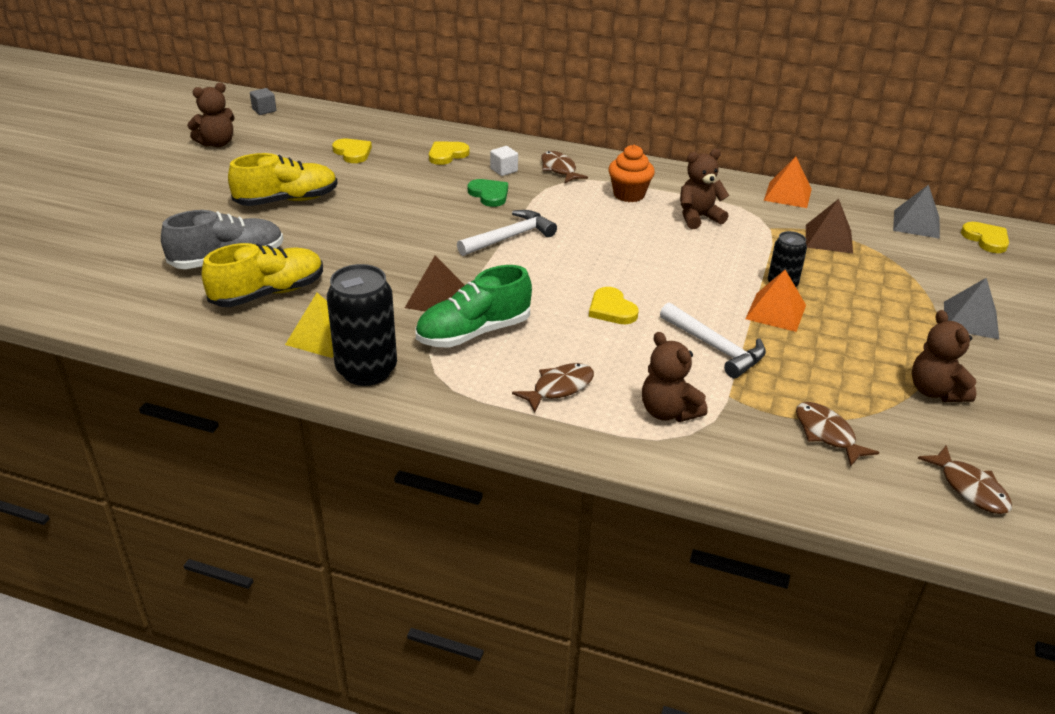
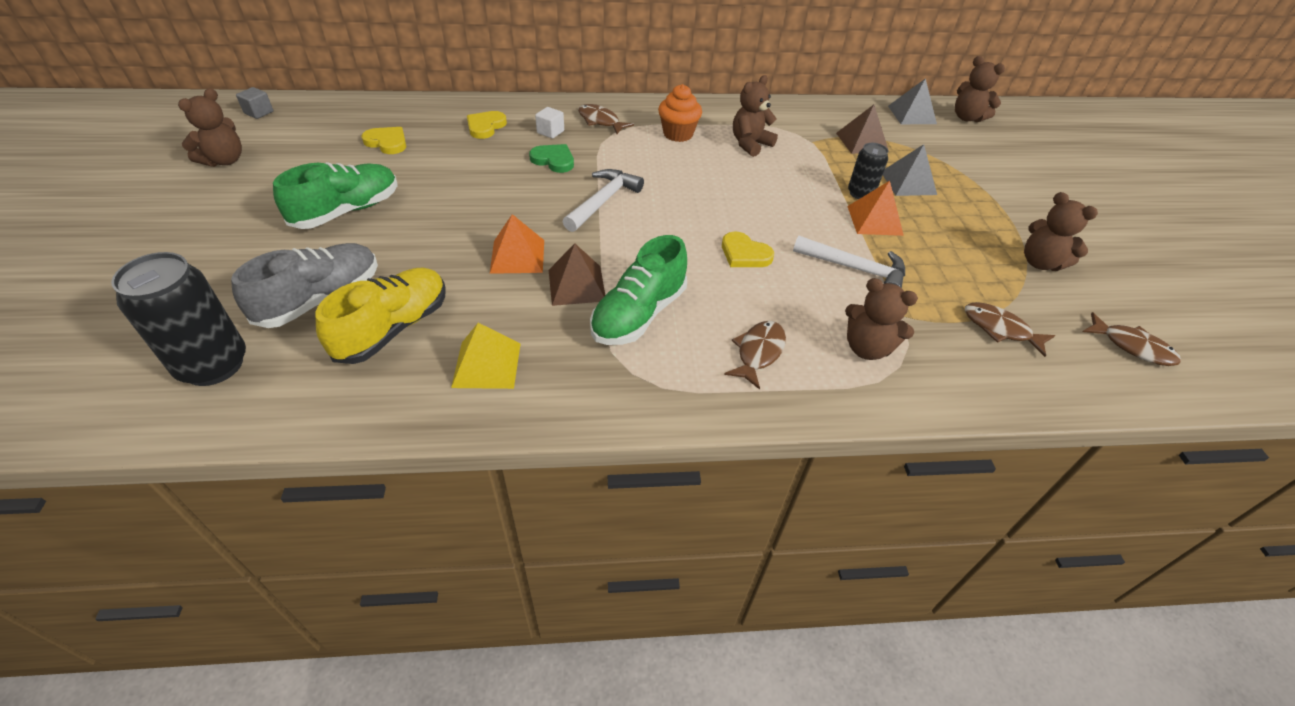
camera: 25 degrees left, 10 degrees up
(287, 200) = (347, 211): yellow shoe -> green shoe
(366, 370) = (561, 392): black can -> black can (213, 365)
(787, 194) = (802, 108): orange pyramid -> orange pyramid (517, 256)
(971, 320) = (1012, 190): grey pyramid -> grey pyramid (908, 183)
(986, 239) = (967, 118): yellow heart -> brown teddy bear

